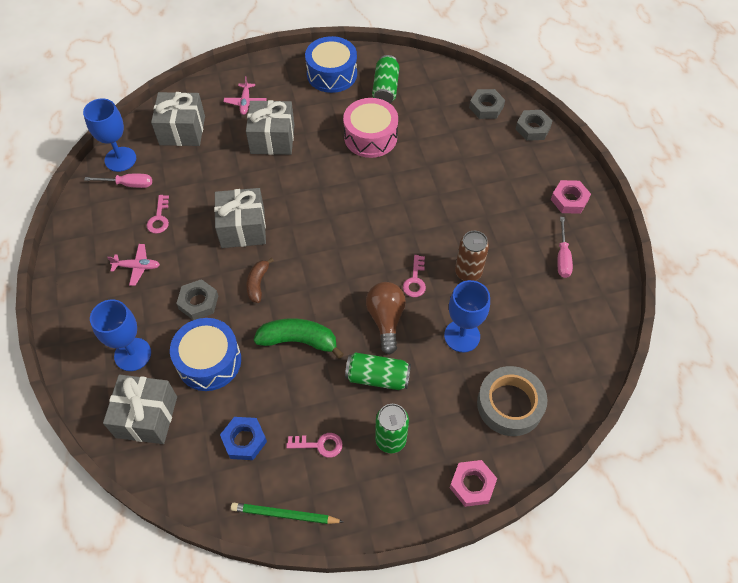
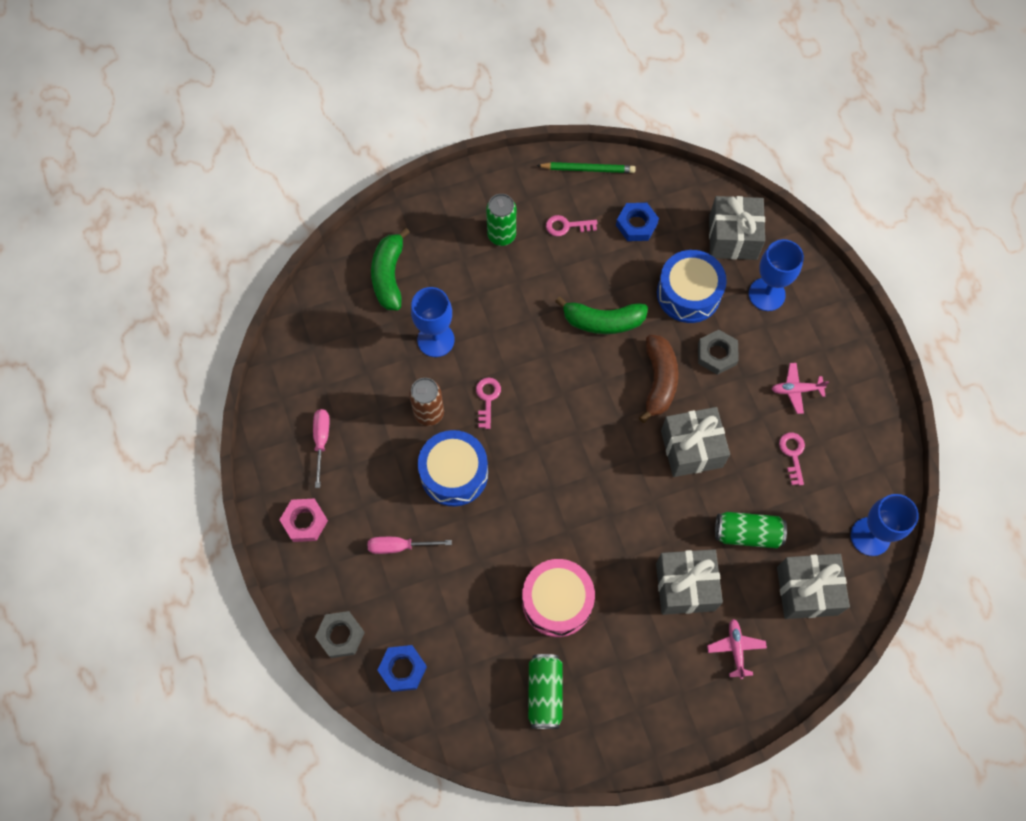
camera: 175 degrees right, 10 degrees up
(128, 184) = (846, 499): pink screwdriver -> pink screwdriver (399, 546)
(258, 283) = (658, 381): brown banana -> brown banana, size x1.63
(332, 74) = (625, 716): blue drum -> blue drum (454, 473)
(378, 377) = (518, 291): green can -> green can (747, 534)
(386, 320) = (515, 351): brown light bulb -> none
(472, 485) = (426, 204): pink nut -> none
(486, 107) = (402, 669): grey nut -> blue nut
(510, 404) = (389, 275): grey tape -> green banana

